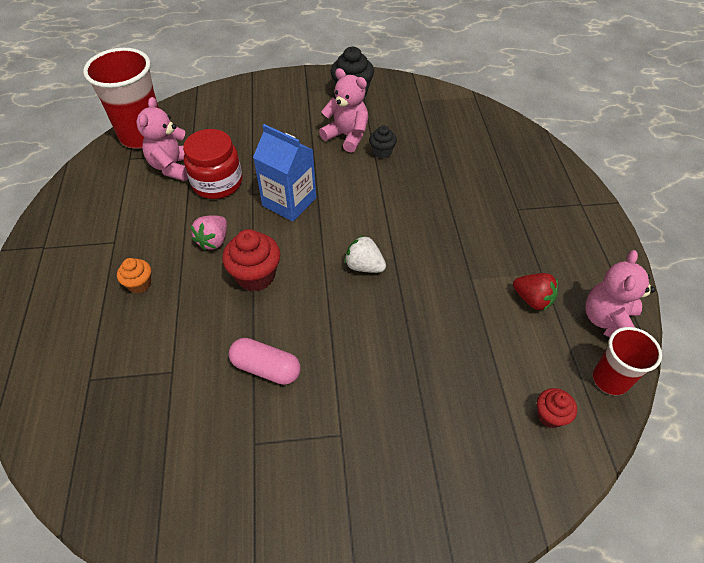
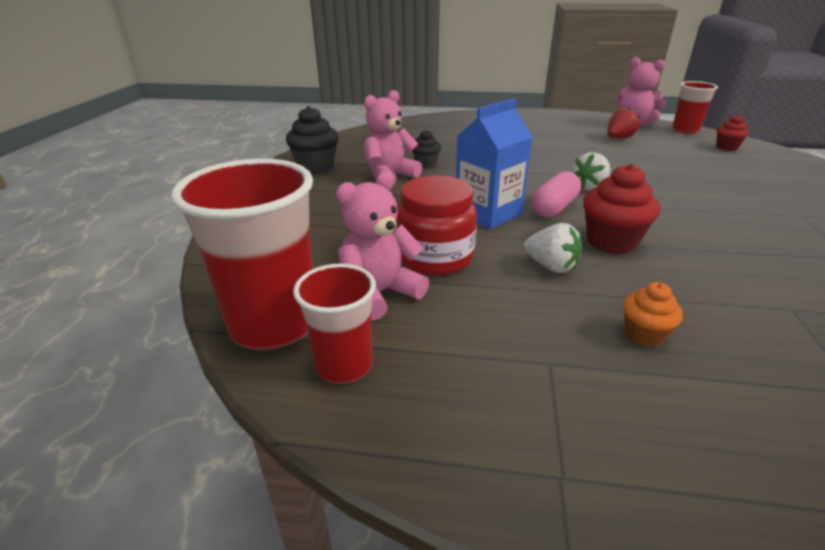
camera: 75 degrees left, 20 degrees down
(112, 167) = (344, 365): none -> red cup
(173, 166) = (379, 293): pink teddy bear -> pink teddy bear turned 120 degrees clockwise
(213, 241) = (551, 266): pink strawberry -> white strawberry
(266, 368) = (747, 245): pink capsule -> pink capsule (554, 207)

